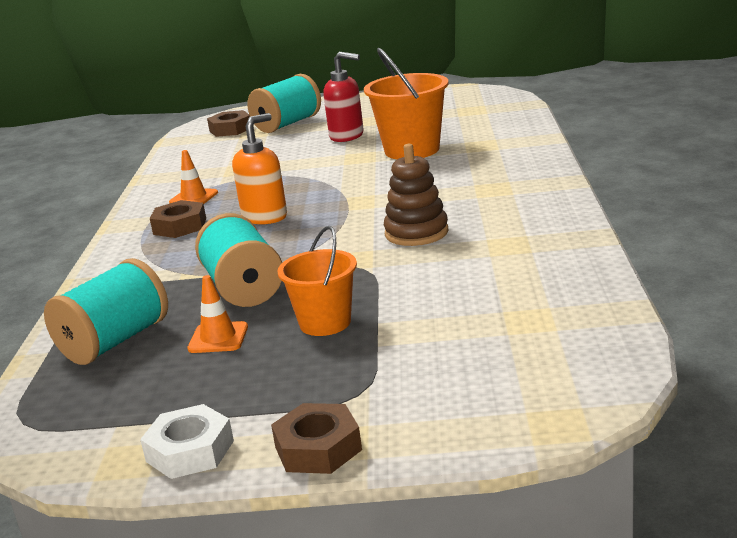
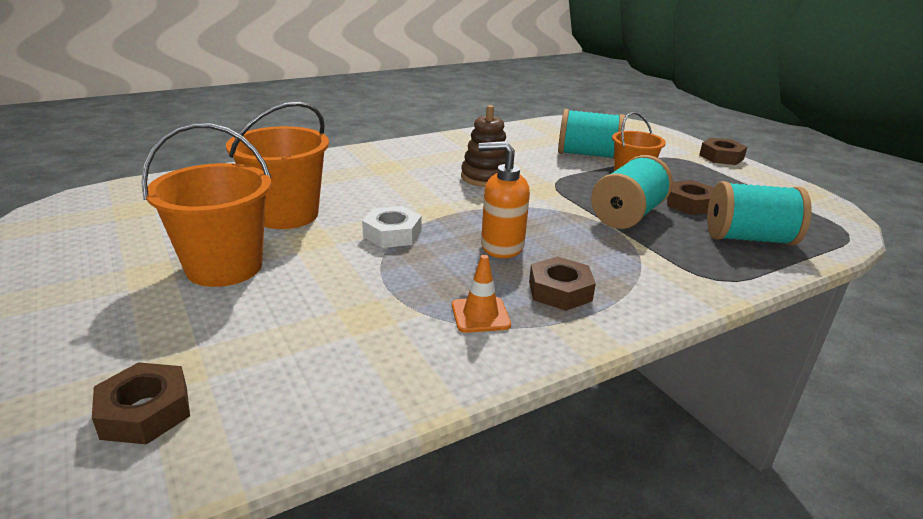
camera: 125 degrees left, 5 degrees up
(190, 451) = (772, 181): white nut -> white nut (392, 234)
(218, 338) = (690, 204): orange traffic cone -> brown nut
(287, 124) = (137, 343): turquoise spool -> turquoise spool (588, 155)
(347, 136) = (224, 267): red soap dispenser -> orange bucket

